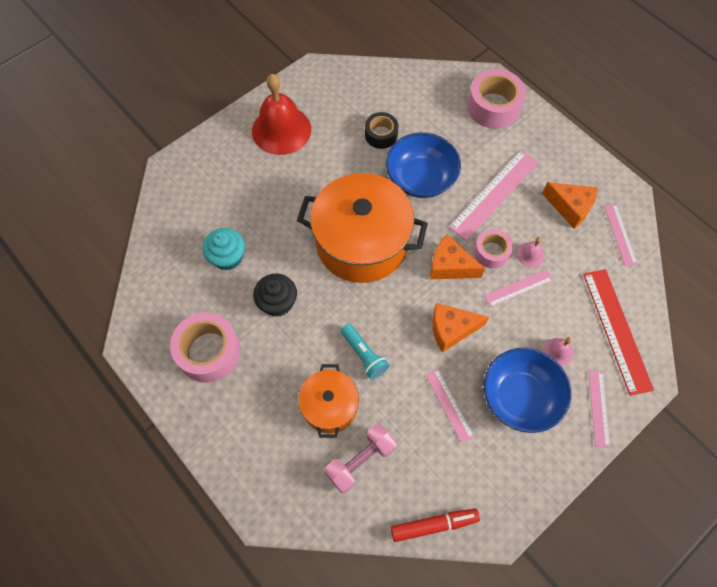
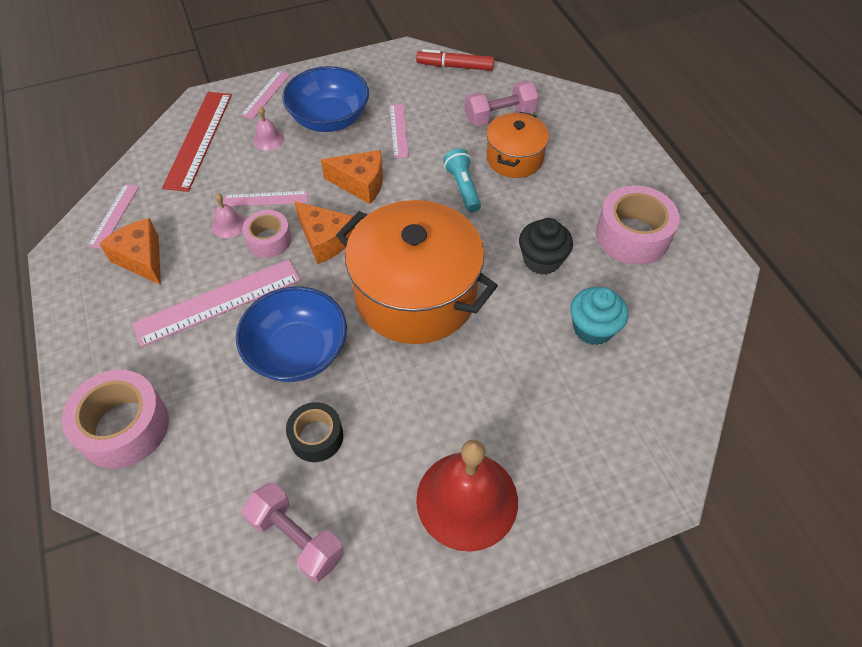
camera: 160 degrees left, 10 degrees down
(365, 86) = (296, 538): none -> pink dumbbell

